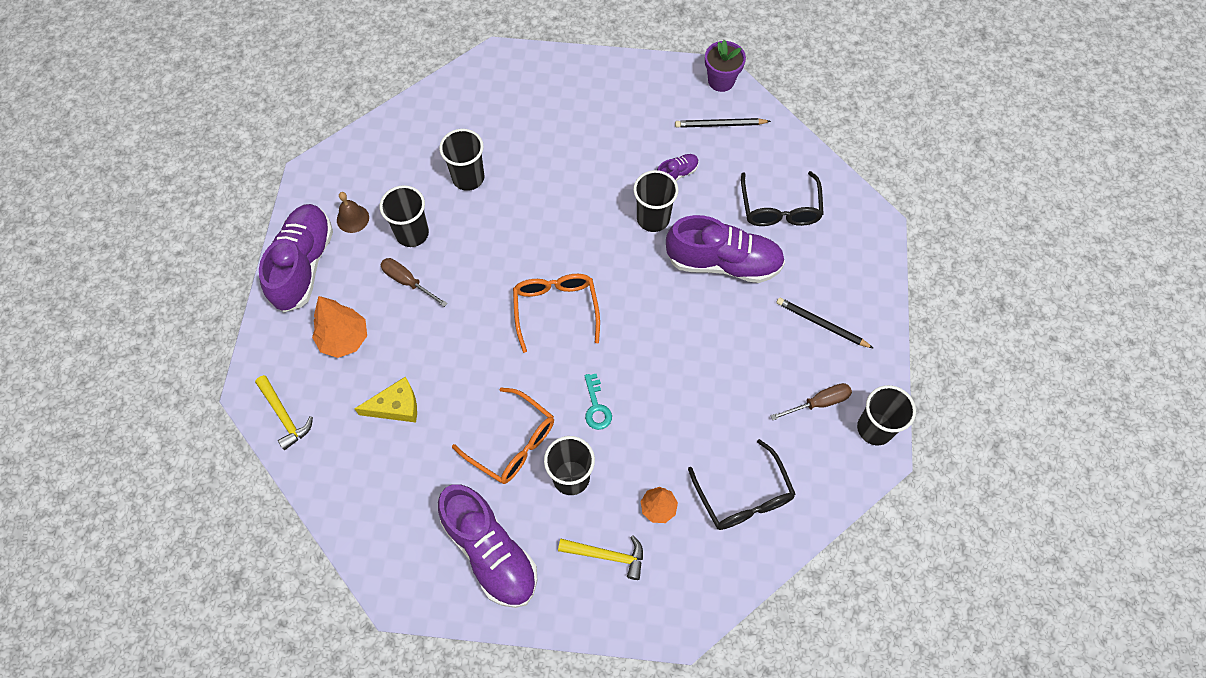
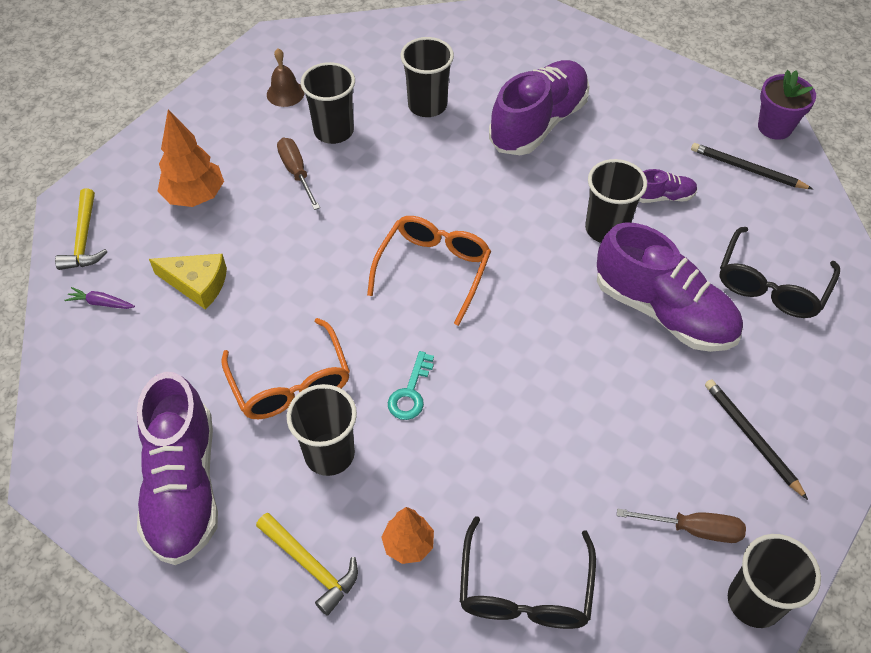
camera: 30 degrees right, 10 degrees down
(303, 265) = (207, 113): purple shoe -> purple shoe (538, 123)
(335, 458) = (101, 303): none -> purple carrot

